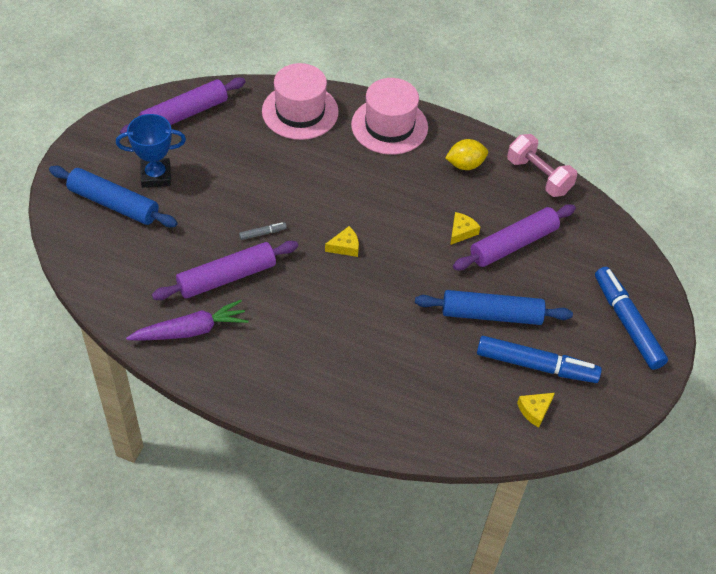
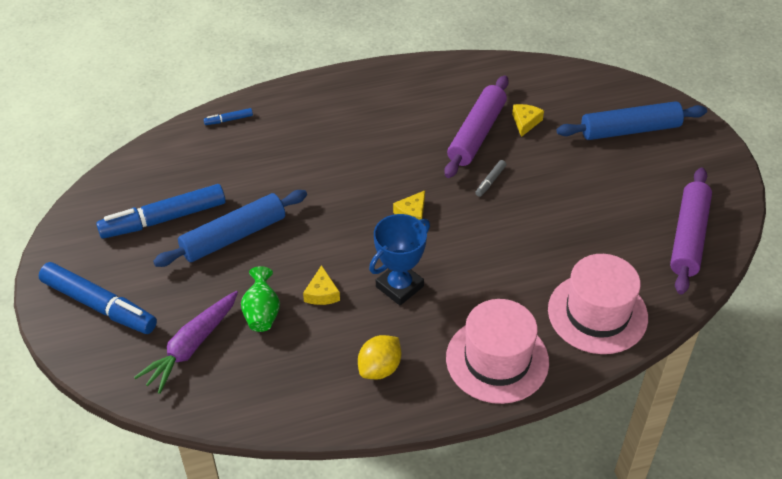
camera: 145 degrees right, 5 degrees down
(156, 176) = (632, 170): blue trophy -> blue trophy (399, 286)
(191, 330) = (457, 87): purple carrot -> purple carrot (191, 347)
(413, 432) = (229, 120): none -> blue marker
(513, 244) = (262, 313): purple rolling pin -> green vase
(534, 410) = (142, 186): yellow cheese -> yellow cheese (525, 122)
(538, 176) = (292, 408): pink dumbbell -> none

